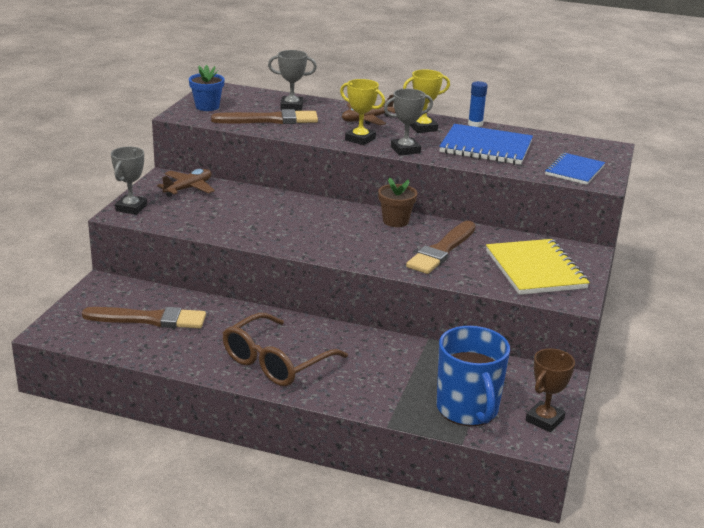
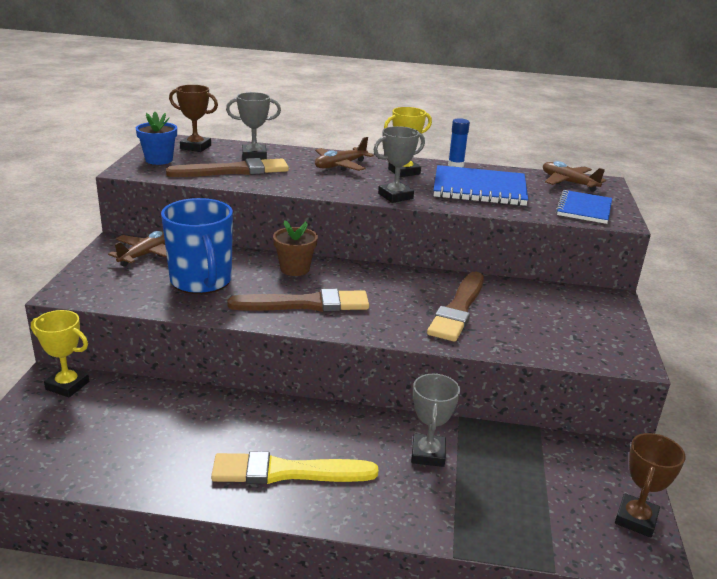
camera: 10 degrees left, 0 degrees up
(131, 208) = (79, 284): grey trophy -> grey trophy (428, 454)
(149, 319) = (115, 426): brown brush -> brown brush (305, 304)
(241, 96) = (195, 147): none -> brown trophy
(276, 362) = (287, 472): brown glasses -> yellow brush
(360, 139) = (341, 187): yellow trophy -> yellow trophy (67, 385)
(395, 221) = (393, 277): brown flower pot -> brown flower pot (295, 269)
(468, 409) = (541, 515): blue mug -> blue mug (201, 281)
(535, 270) = (570, 325): yellow notebook -> none
(575, 146) = (568, 183): none -> brown plane

